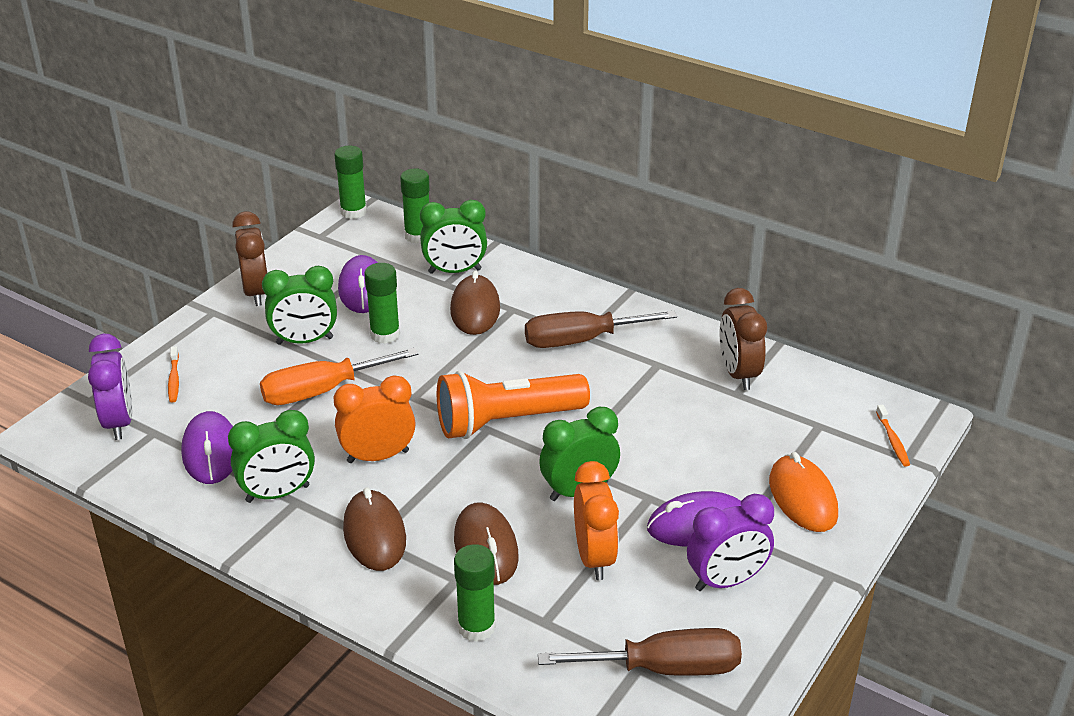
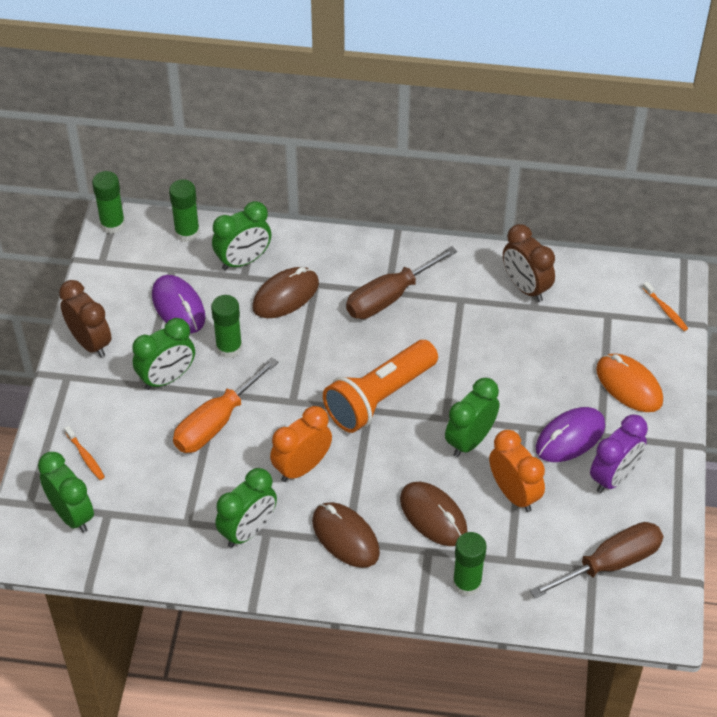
camera: 25 degrees left, 15 degrees up
(119, 422) = (72, 515): purple clock -> green clock
(211, 452) = (168, 513): purple mouse -> none
(475, 309) = (285, 295): brown mouse -> brown mouse turned 75 degrees clockwise

